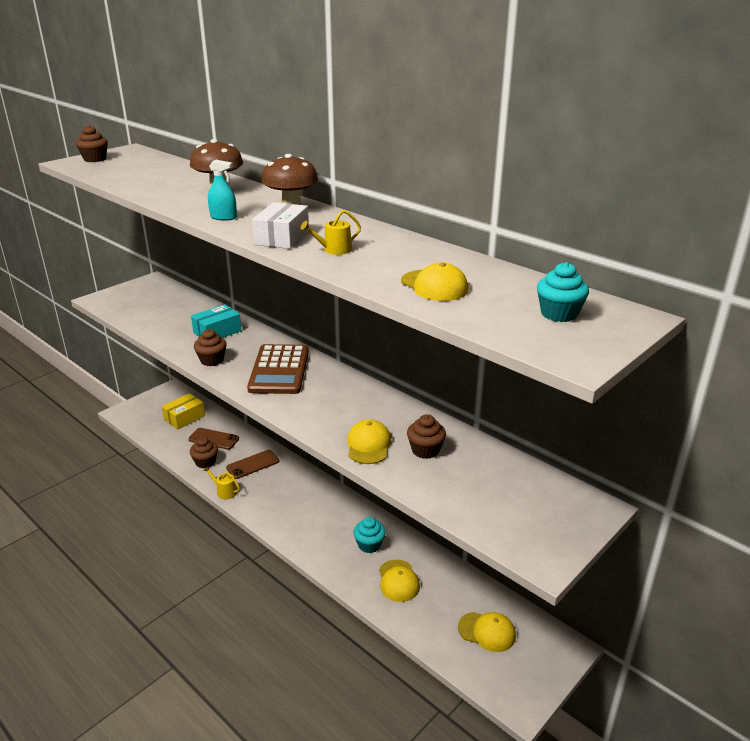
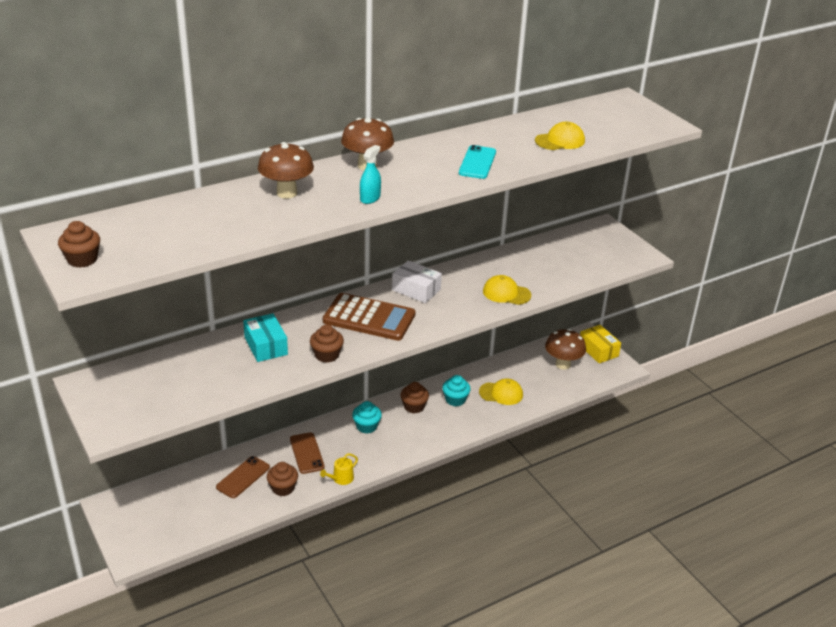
camera: 75 degrees left, 5 degrees up
(184, 417) = (183, 498): yellow box -> yellow box (598, 350)
(282, 237) = (438, 179): white box -> white box (416, 290)
(334, 250) = (477, 162): yellow watering can -> turquoise phone
(425, 450) = (522, 271): brown cupcake -> brown cupcake (414, 406)
(487, 631) = (563, 364): yellow cap -> brown mushroom
(559, 314) = (614, 115): turquoise cupcake -> turquoise cupcake (366, 426)

